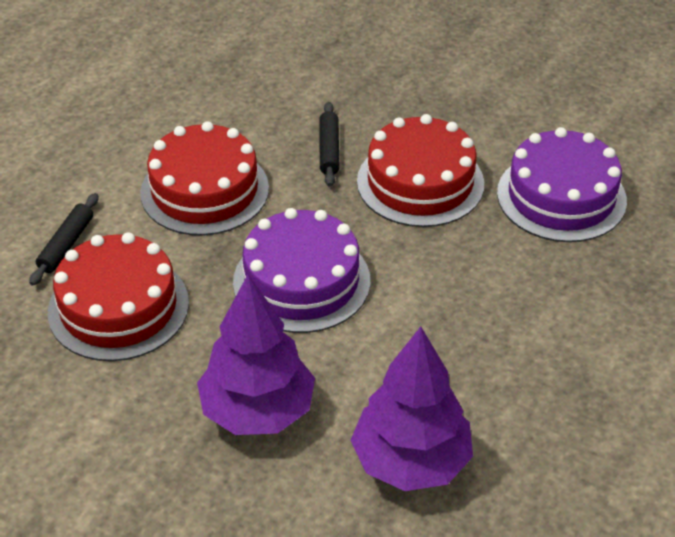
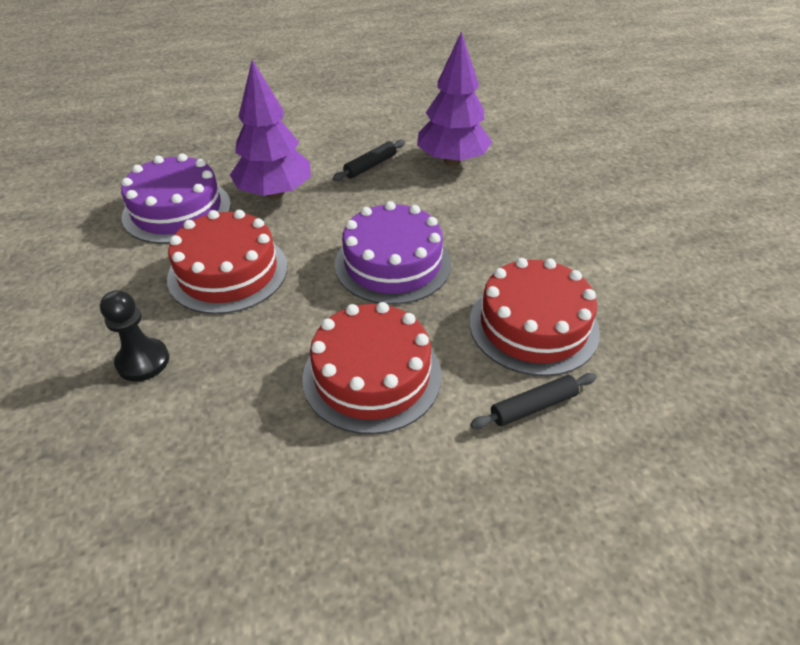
camera: 135 degrees left, 0 degrees up
(258, 411) = (503, 218): purple tree -> purple tree (274, 193)
(329, 150) = (239, 340): black rolling pin -> black rolling pin (370, 166)
(368, 101) = (143, 361): none -> black pawn

